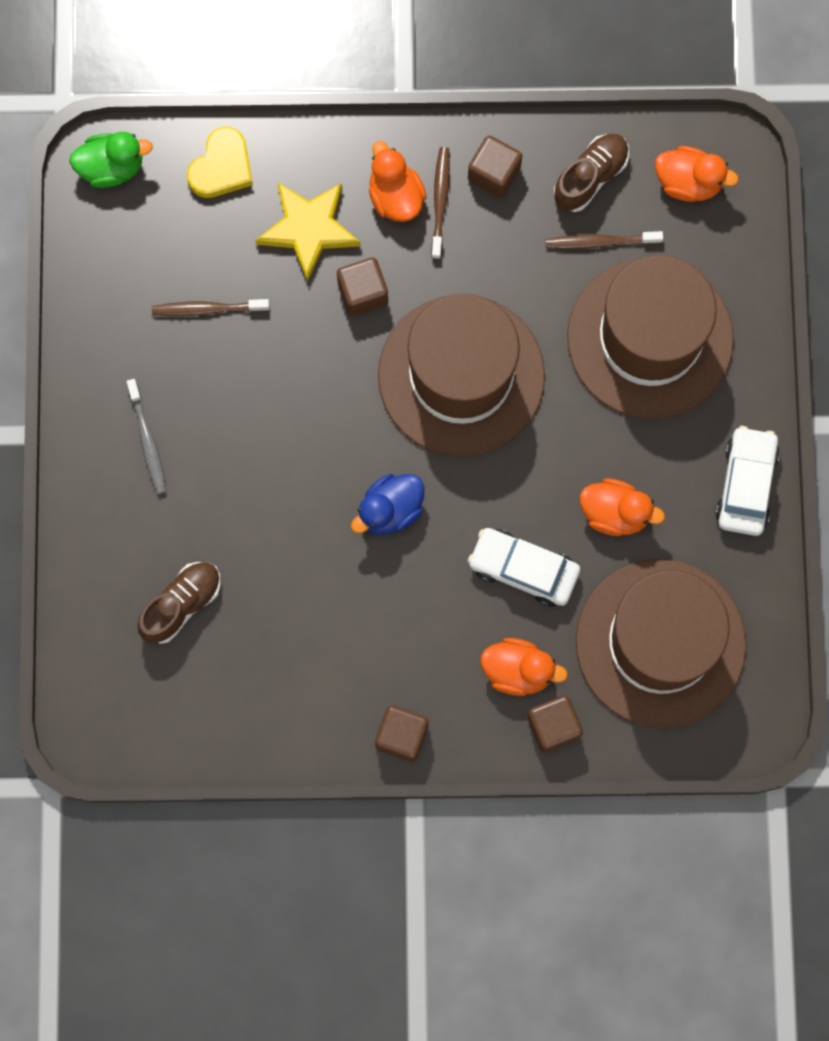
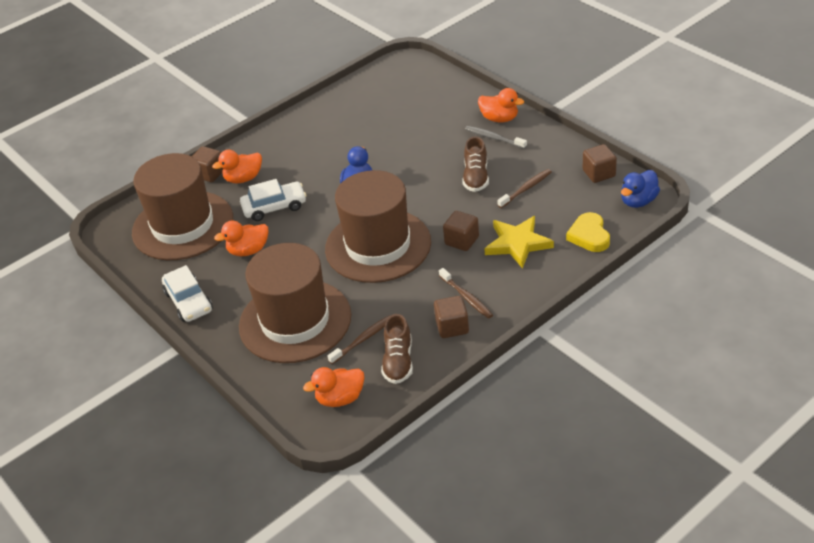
camera: 145 degrees right, 35 degrees down
(112, 167) = (638, 201): green duck -> blue duck
(181, 604) = (415, 109): brown shoe -> brown shoe (476, 177)
(395, 196) = (491, 283): orange duck -> orange duck (499, 119)
(402, 736) = (276, 133): brown cube -> brown cube (599, 173)

